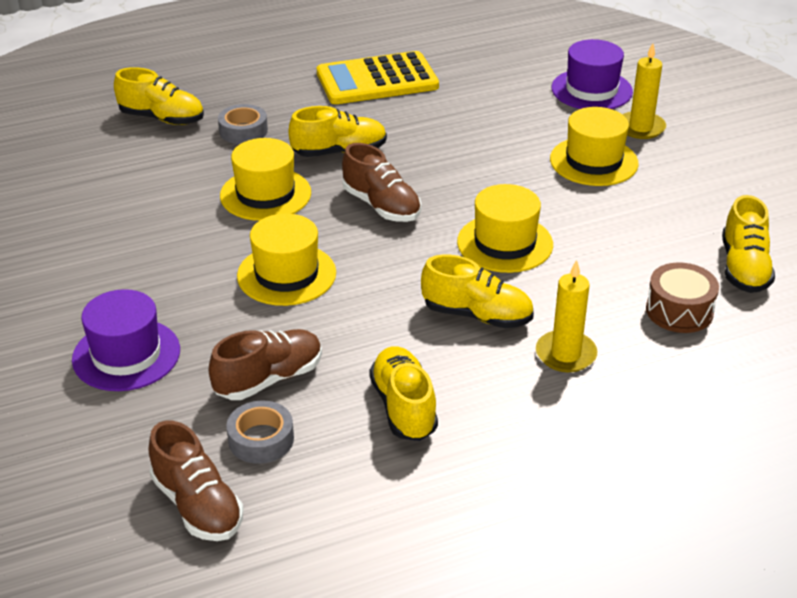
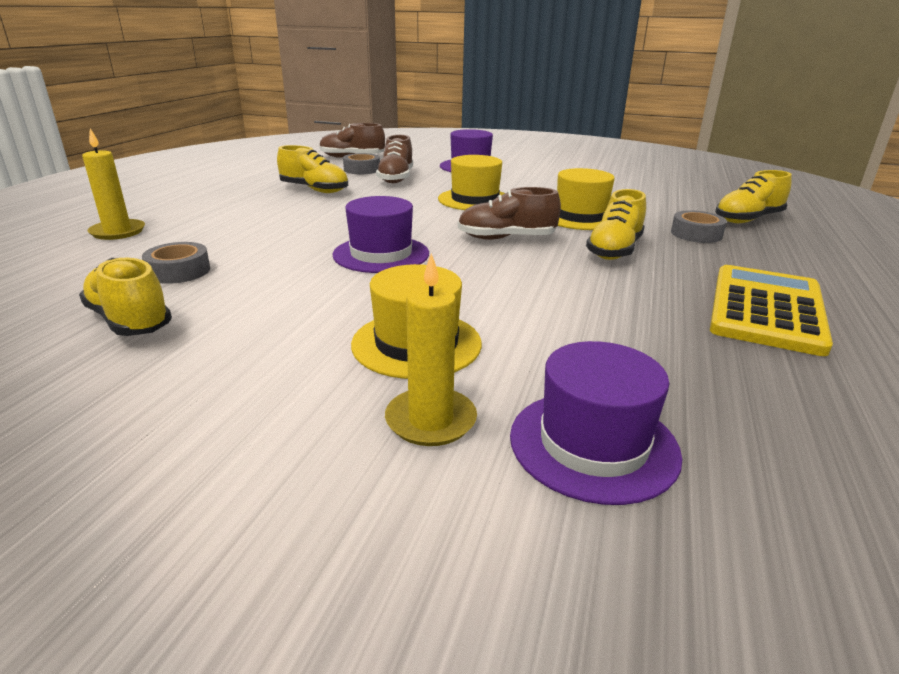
camera: 130 degrees right, 10 degrees down
(477, 315) = (334, 222): yellow shoe -> none
(505, 243) = (381, 254): yellow hat -> purple hat
(565, 354) = (248, 227): yellow candle -> yellow candle (118, 232)
(679, 311) = (179, 271): brown drum -> grey tape

